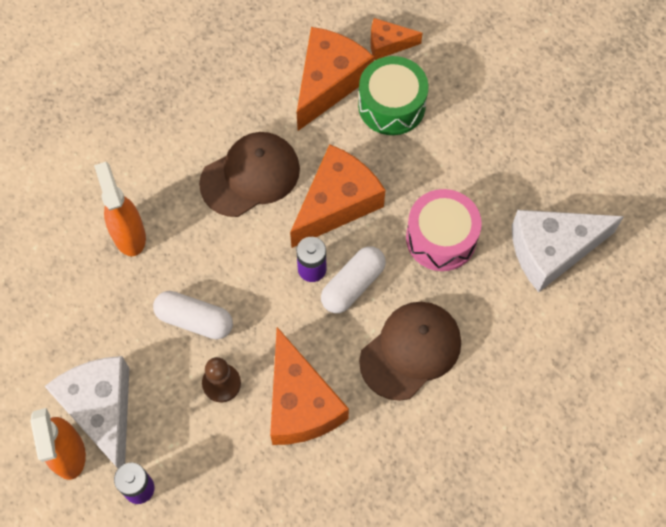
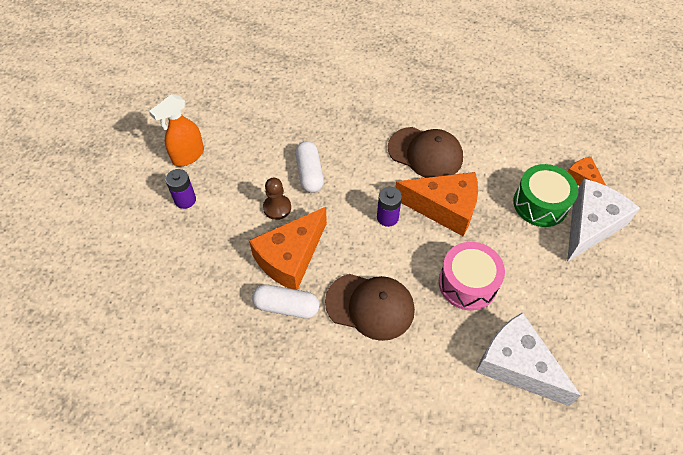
camera: 60 degrees right, 10 degrees down
(101, 410) = (223, 157): white cheese -> white cheese (590, 225)
(129, 234) = (341, 115): orange spray bottle -> none
(328, 82) = (524, 161): orange cheese -> none
(353, 285) = (393, 246): white capsule -> white capsule (286, 306)

